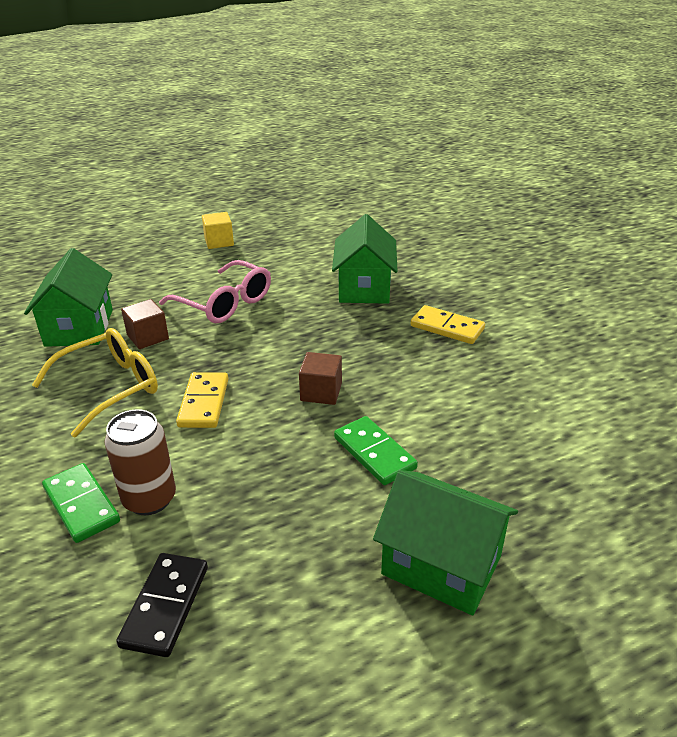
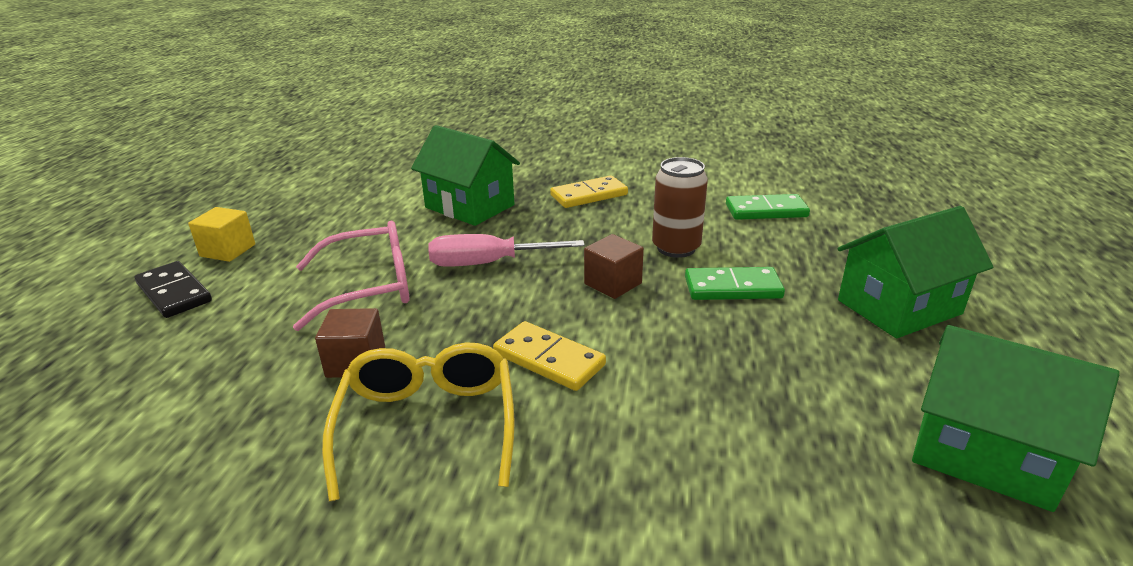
camera: 55 degrees left, 5 degrees down
(79, 327) = (238, 416): green house -> green house (984, 453)
(81, 505) = (656, 518): green domino -> green domino (766, 211)
(149, 499) = (691, 452): brown can -> brown can (676, 248)
(165, 606) = (880, 489): black domino -> black domino (174, 293)
(294, 330) = (488, 263): none -> pink screwdriver

